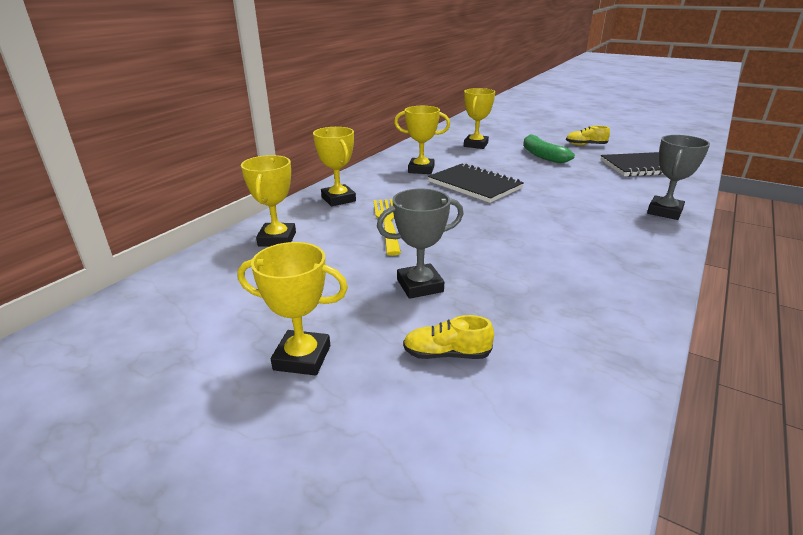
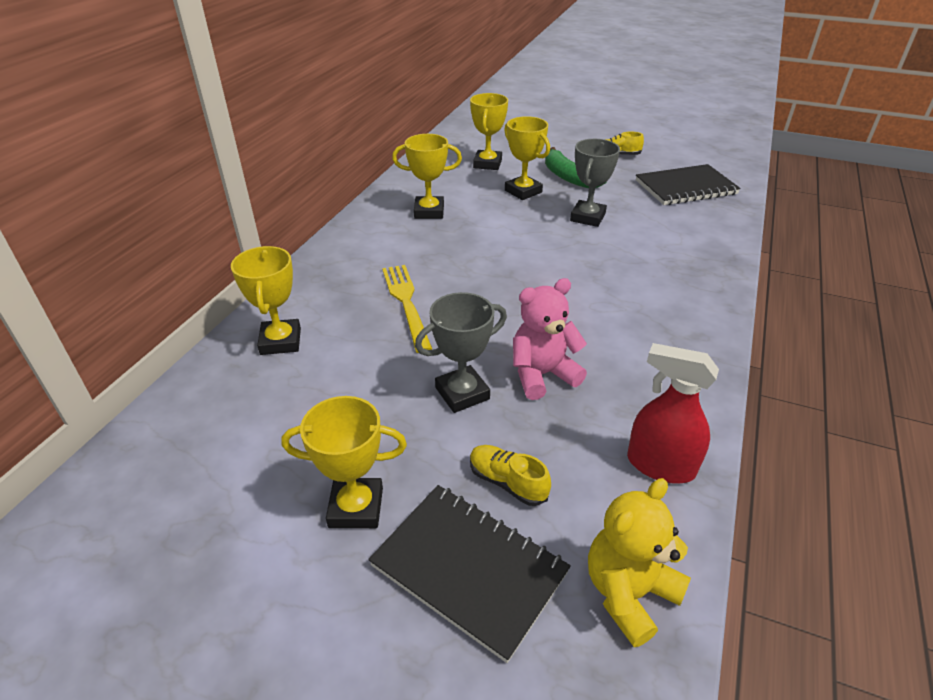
camera: 10 degrees left, 10 degrees up
(338, 199) = (339, 270): yellow trophy -> yellow trophy (523, 191)
(446, 354) = (507, 482): yellow shoe -> yellow shoe turned 45 degrees clockwise
(474, 185) = (497, 233): black notebook -> black notebook (469, 569)
(495, 279) = (542, 375): none -> pink teddy bear
(554, 461) = (629, 593): none -> yellow teddy bear
(600, 357) = (660, 465): none -> red spray bottle
(664, 212) = (710, 257): grey trophy -> grey trophy (587, 217)

